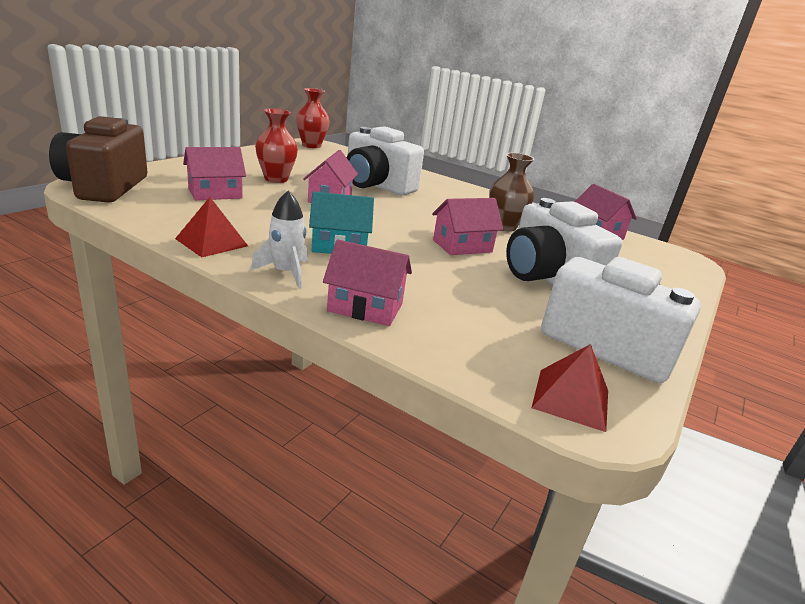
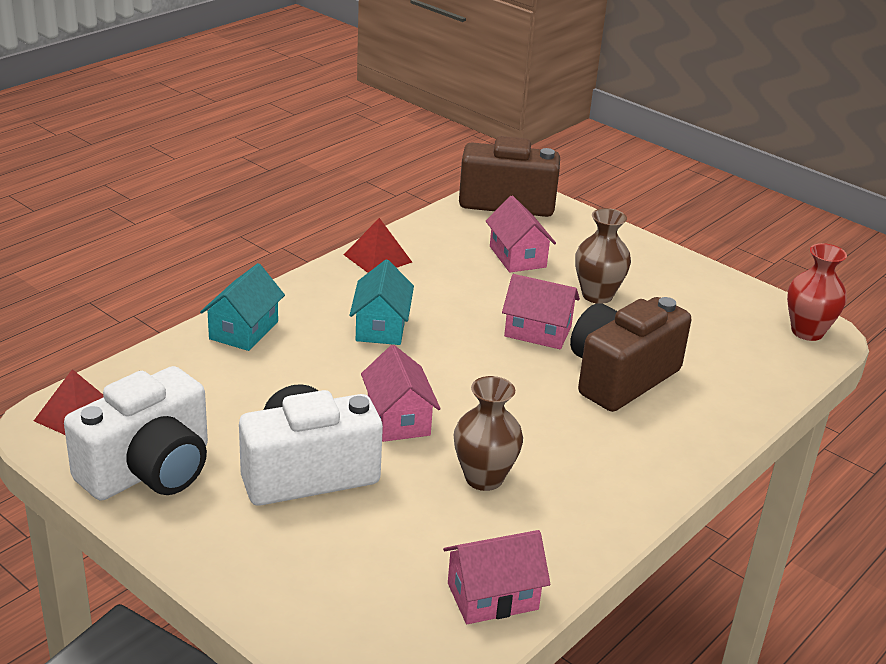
camera: 100 degrees right, 5 degrees up
(276, 179) = (597, 295): red vase -> brown vase
(285, 273) = (313, 294): white rocket -> none
(365, 307) = (244, 330): pink house -> turquoise house
(376, 185) = (620, 377): white camera -> brown camera

